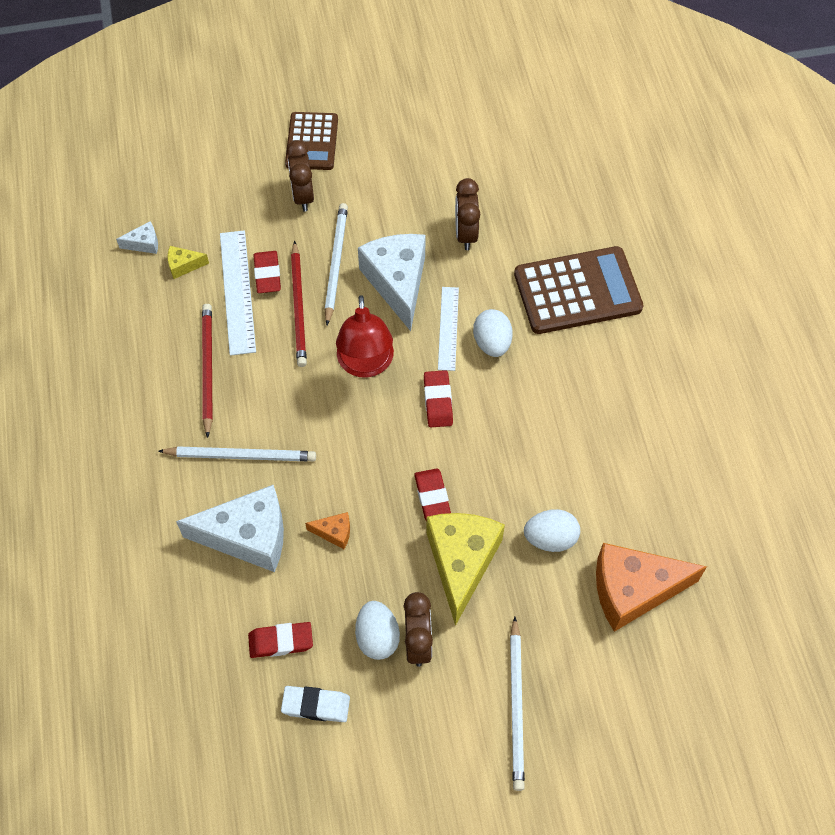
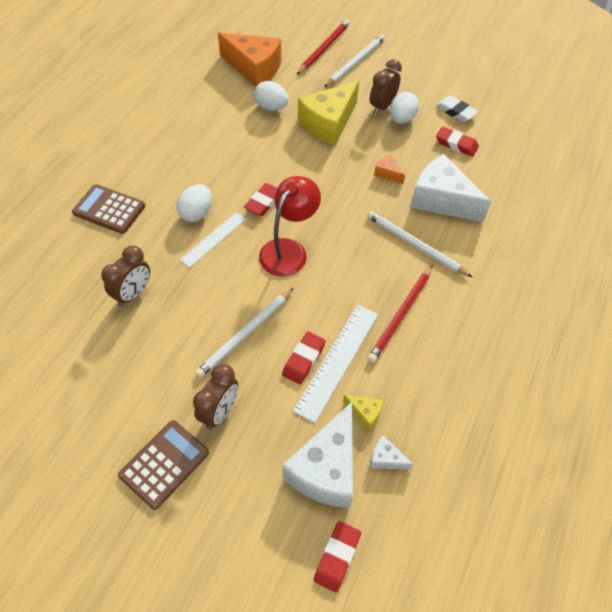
camera: 145 degrees left, 5 degrees down
(299, 307) = (300, 318): red pencil -> red pencil (324, 48)
(397, 283) = (215, 290): white cheese -> white cheese (326, 469)
(432, 497) = (316, 158): red eraser -> red eraser (337, 557)
(577, 291) = (109, 209): brown calculator -> brown calculator, size x0.65

